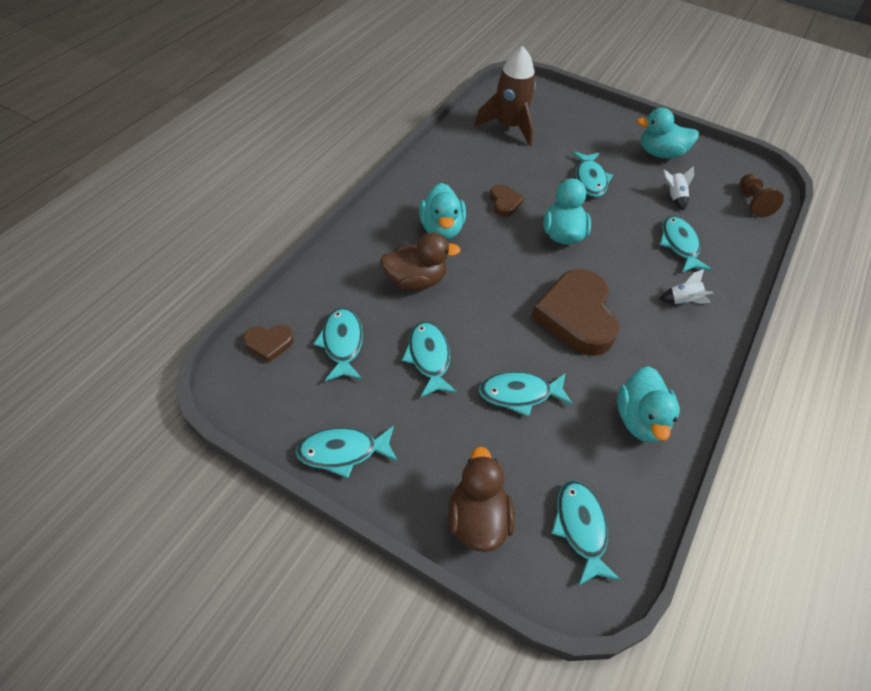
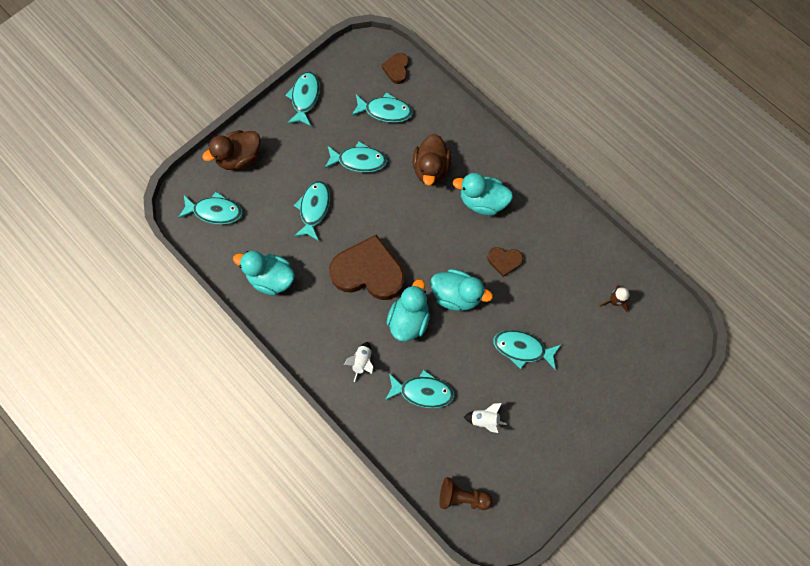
camera: 110 degrees right, 20 degrees up
(477, 519) = (239, 158): brown duck -> brown duck turned 135 degrees clockwise
(508, 126) = (614, 301): brown rocket -> brown rocket, size x0.45
(660, 153) = (551, 438): turquoise duck -> turquoise duck (409, 319)

